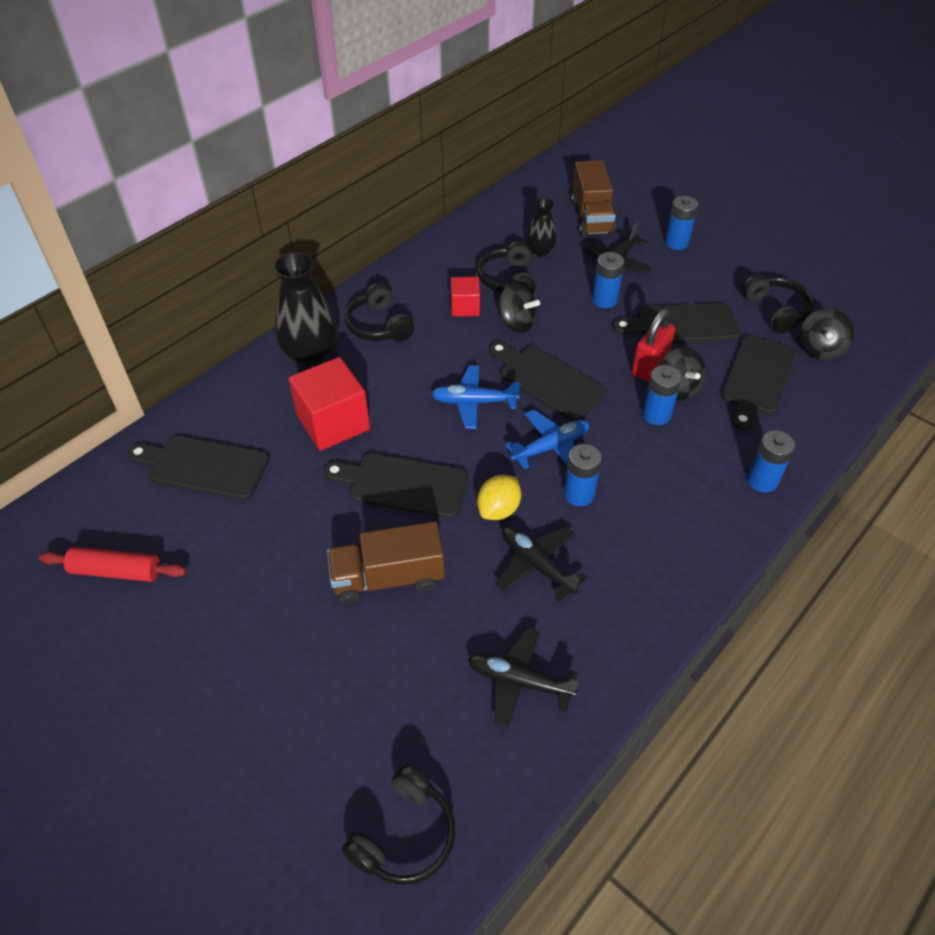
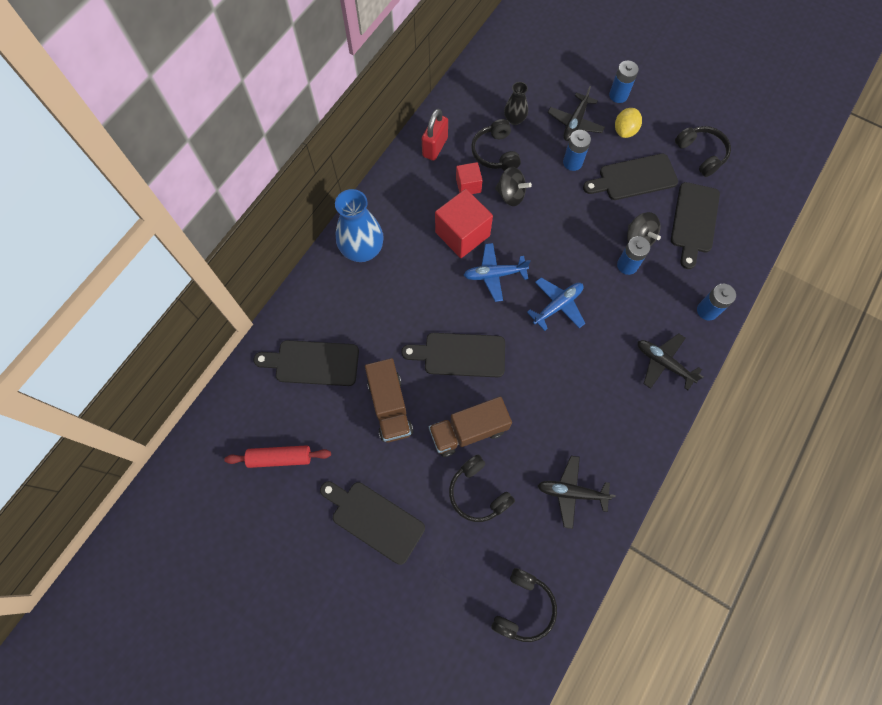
camera: 10 degrees left, 20 degrees up
(311, 355) = (362, 250): black vase -> blue vase
(333, 423) = (396, 309): red cube -> red cube (462, 234)
(379, 326) = (406, 213): black headphones -> black headphones (478, 492)
(498, 509) = (531, 364): yellow lemon -> yellow lemon (624, 131)
(536, 564) = (566, 404): black plane -> black plane (663, 363)
(547, 380) = (544, 246): black cutting board -> black cutting board (374, 519)
(579, 494) = (584, 342): blue battery -> none
(591, 216) = (547, 77): brown truck -> brown truck (390, 406)
(649, 366) = (616, 221): red padlock -> red padlock (435, 147)
(819, 349) = (736, 187): black spinning top -> none

